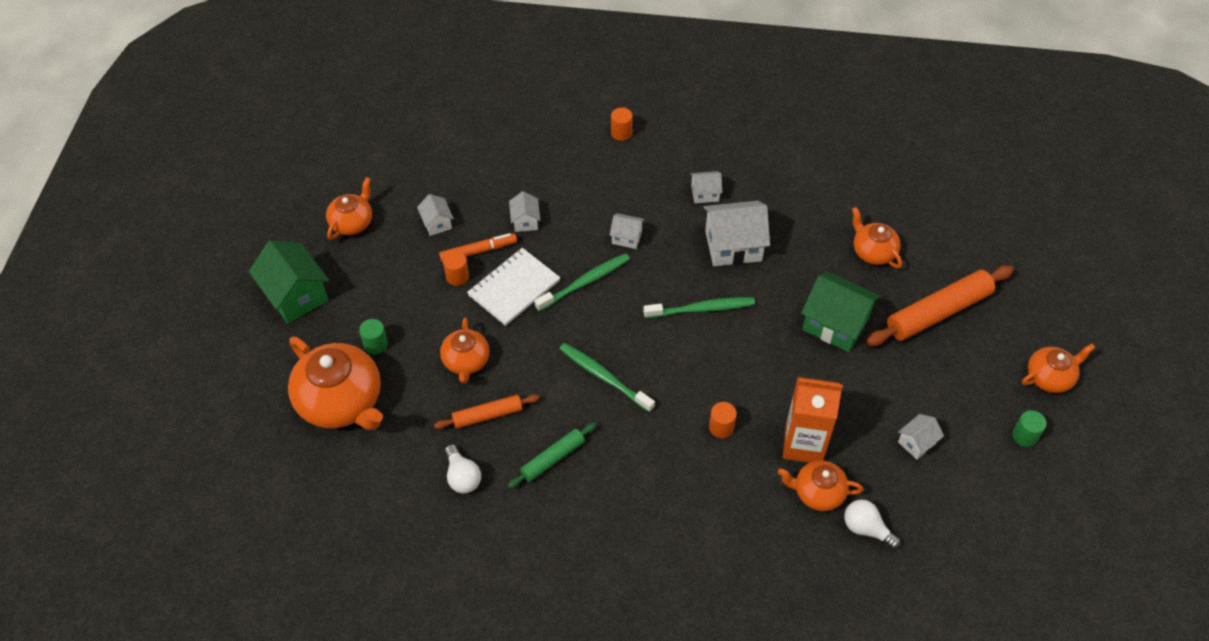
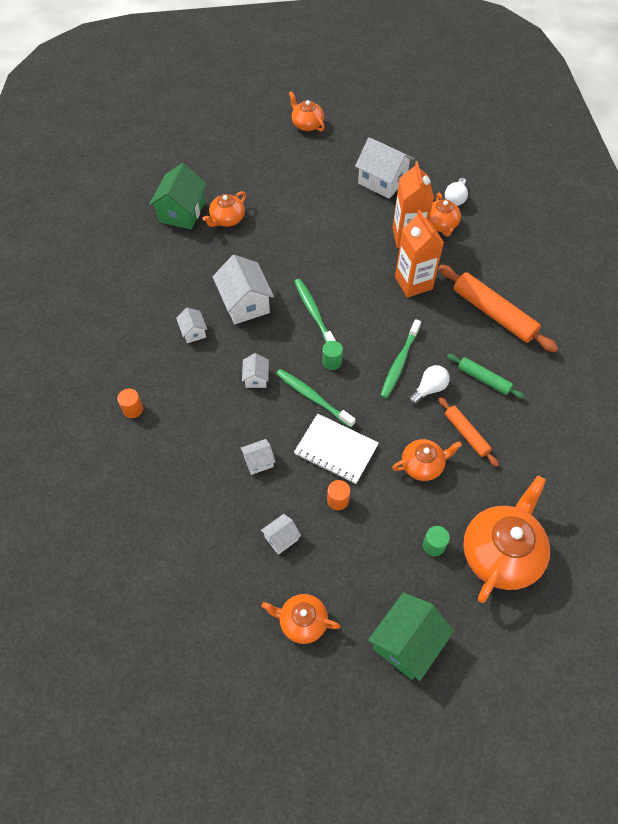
camera: 105 degrees left, 5 degrees up
(462, 477) = (526, 435): white light bulb -> white light bulb (429, 389)
(478, 251) = (304, 491): orange marker -> none
(721, 427) = (413, 283): orange cylinder -> orange carton
(835, 324) = (301, 232): green house -> green house (182, 212)
(916, 443) = (382, 181): white house -> white house, size x1.94
(938, 312) = (272, 180): orange rolling pin -> orange rolling pin (493, 313)
(1024, 436) = (356, 133): green cylinder -> green cylinder (332, 362)

